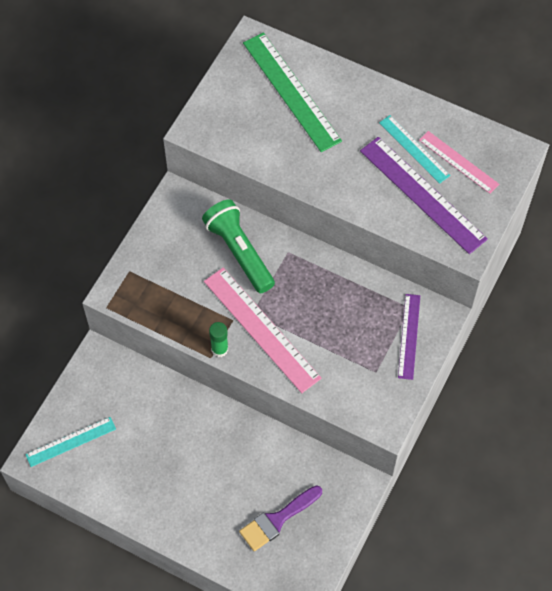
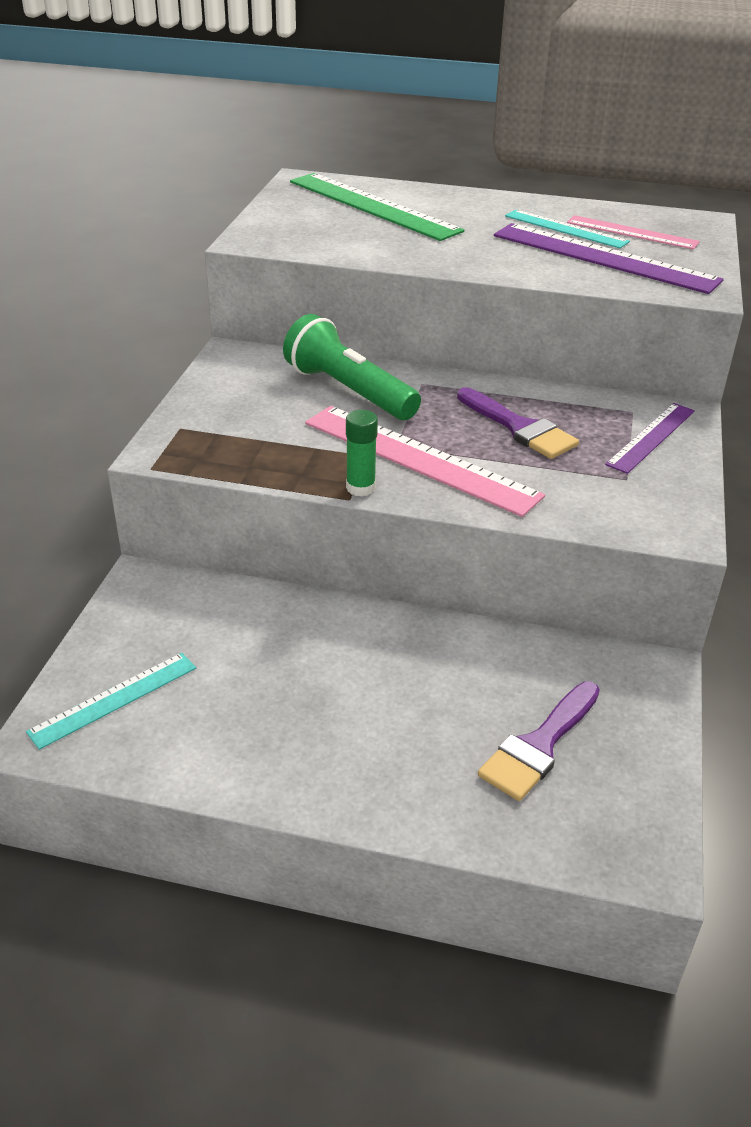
camera: 15 degrees left, 25 degrees down
(332, 311) = (519, 428): none -> purple brush
(409, 336) = (651, 437): purple ruler -> purple ruler turned 45 degrees clockwise

